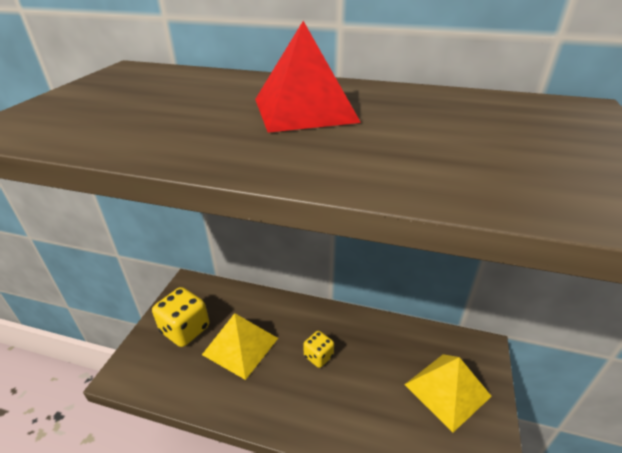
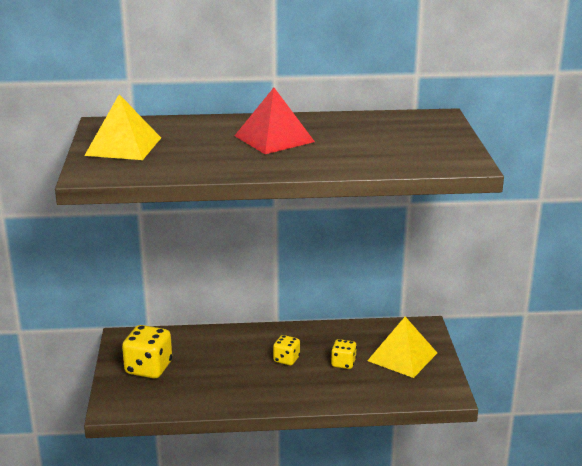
camera: 20 degrees left, 10 degrees down
(240, 346) = (211, 367): yellow pyramid -> yellow pyramid (123, 146)
(376, 381) = (343, 363): none -> yellow dice

